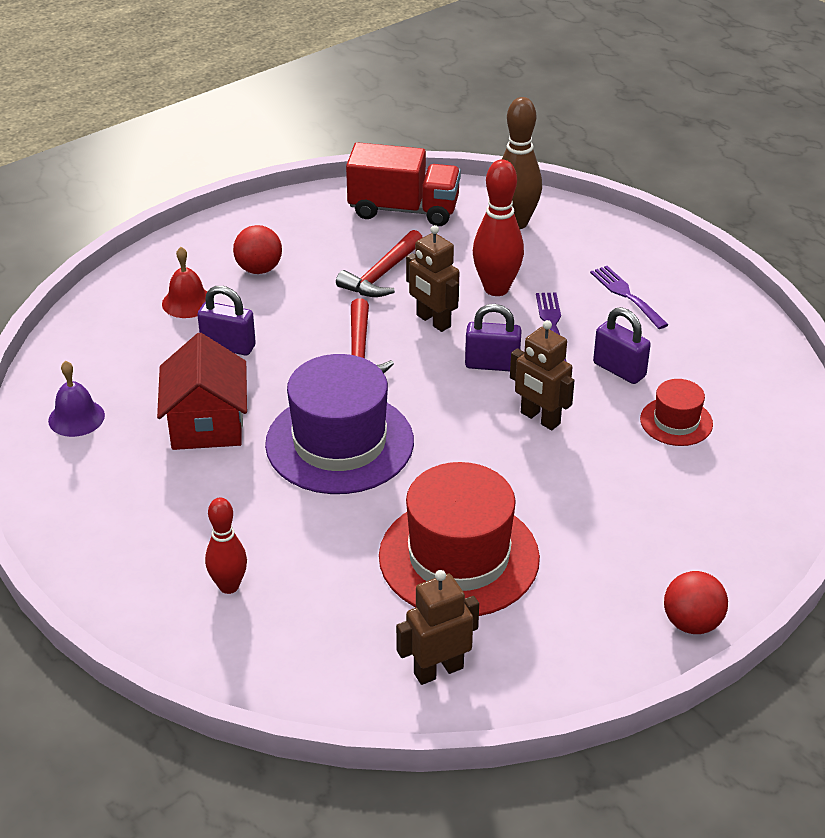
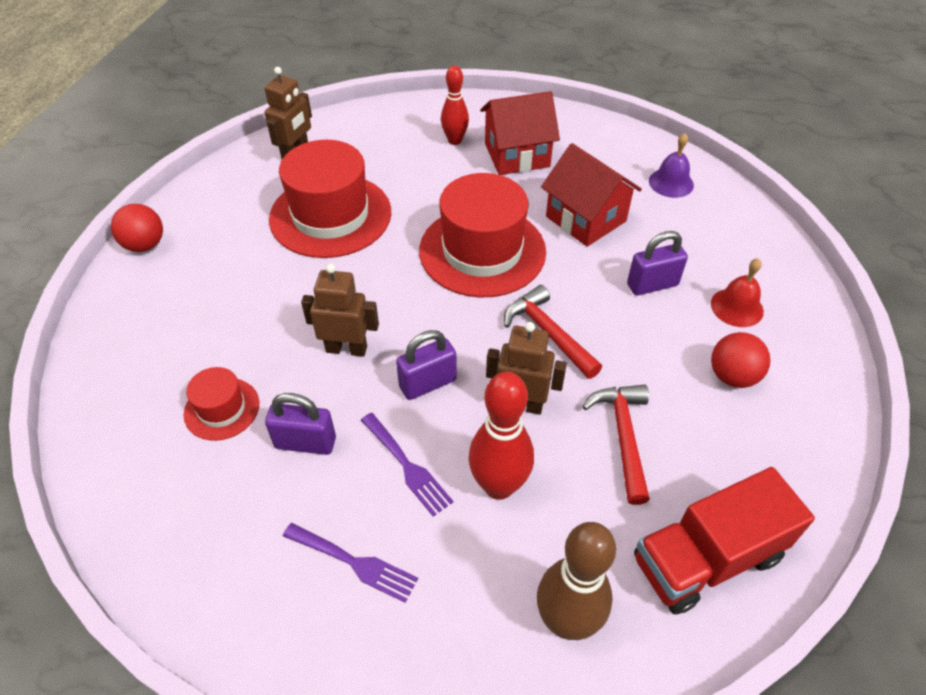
camera: 145 degrees right, 10 degrees up
(183, 528) = (517, 155): none -> red house
(339, 443) = (482, 251): purple hat -> red hat

